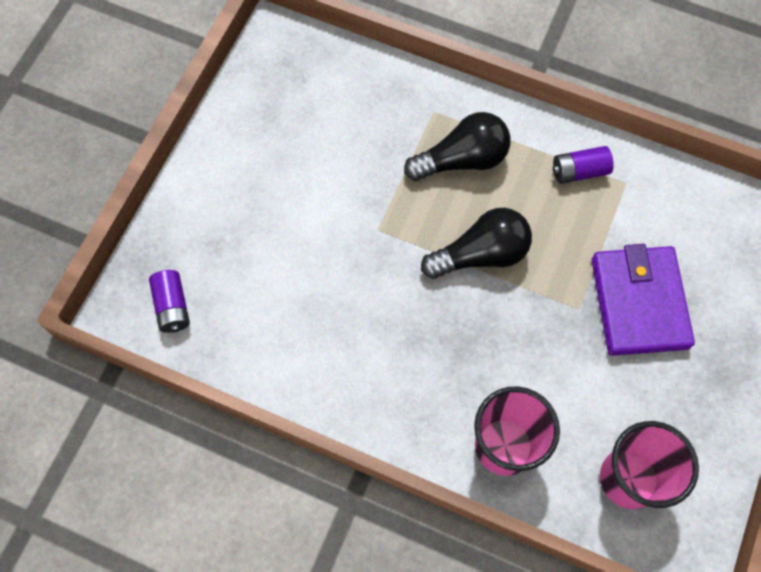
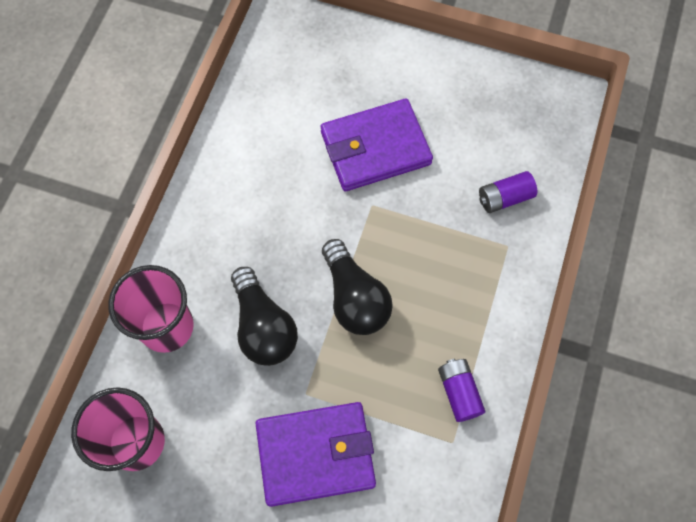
camera: 85 degrees right, 0 degrees up
(172, 306) = (283, 52): purple battery -> purple battery (504, 198)
(311, 219) = (375, 148): none -> purple wallet
(462, 160) = (456, 275): black light bulb -> black light bulb (263, 326)

